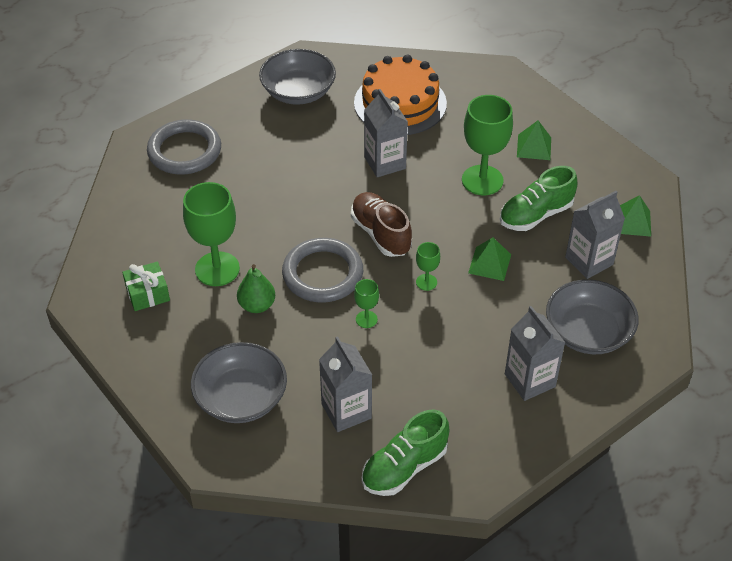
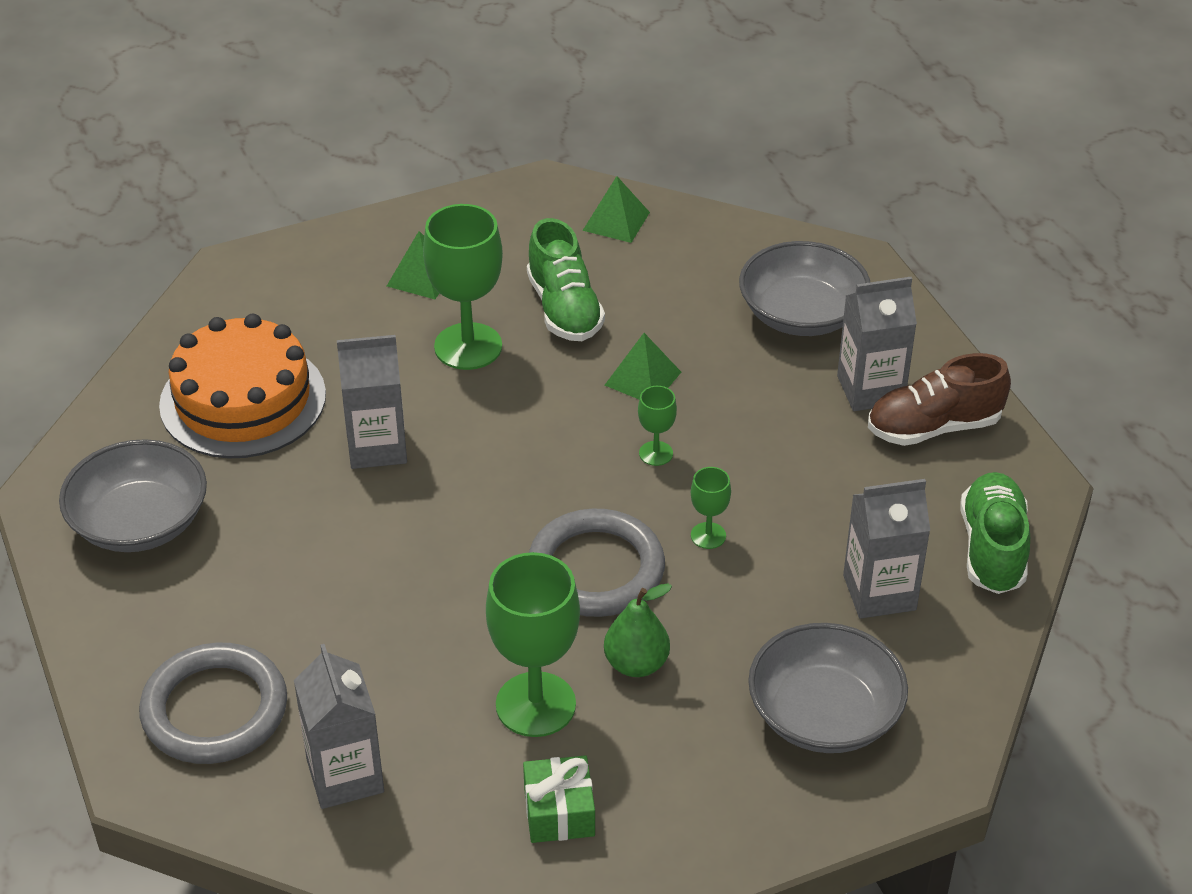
camera: 75 degrees left, 5 degrees down
(381, 234) = (535, 484): brown shoe -> brown shoe (933, 427)
(404, 467) = (992, 549): green shoe -> green shoe turned 150 degrees counterclockwise
(589, 261) = (674, 280): grey carton -> grey carton (345, 776)

